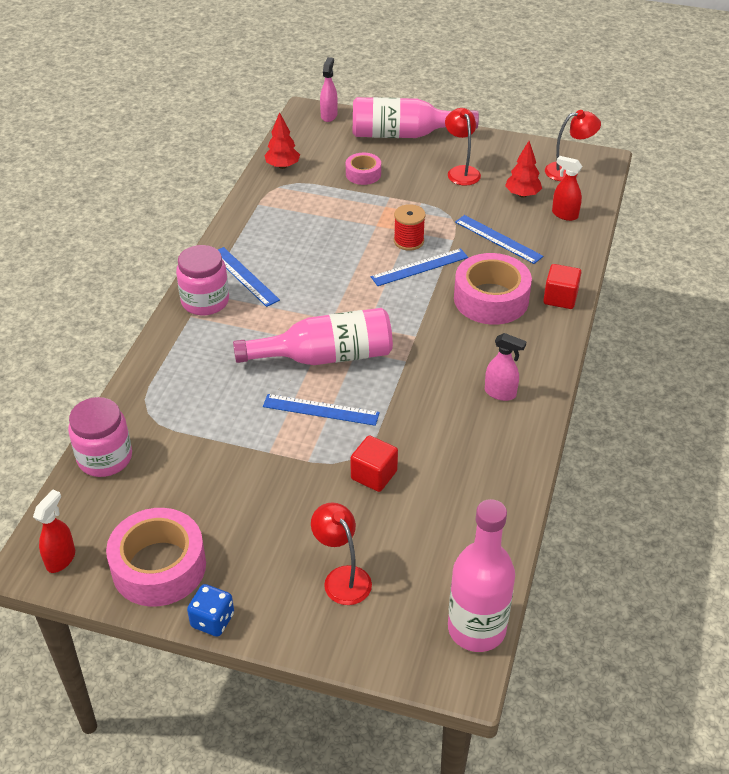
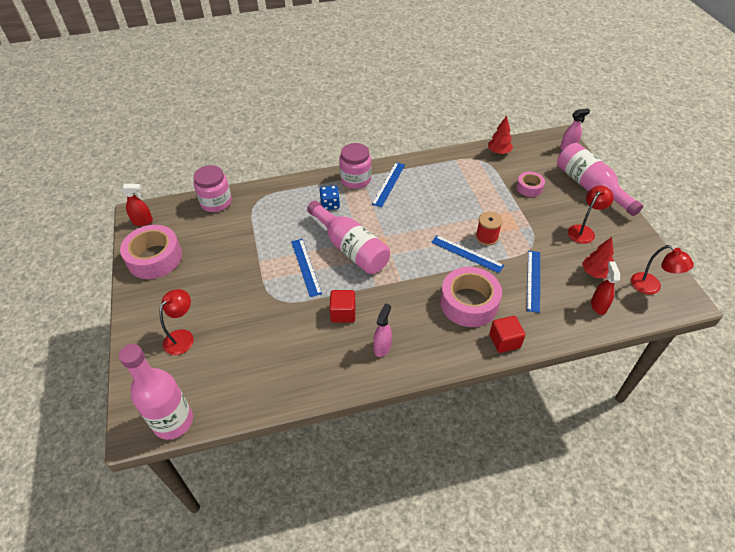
camera: 60 degrees right, 5 degrees up
(212, 620) = (128, 296): blue dice -> blue dice (330, 204)
(374, 475) = (269, 315): red cube -> red cube (343, 313)
(500, 393) = (382, 347): pink spray bottle -> pink spray bottle turned 150 degrees counterclockwise

